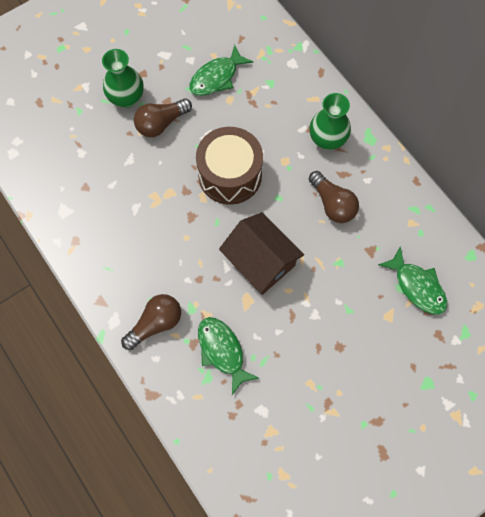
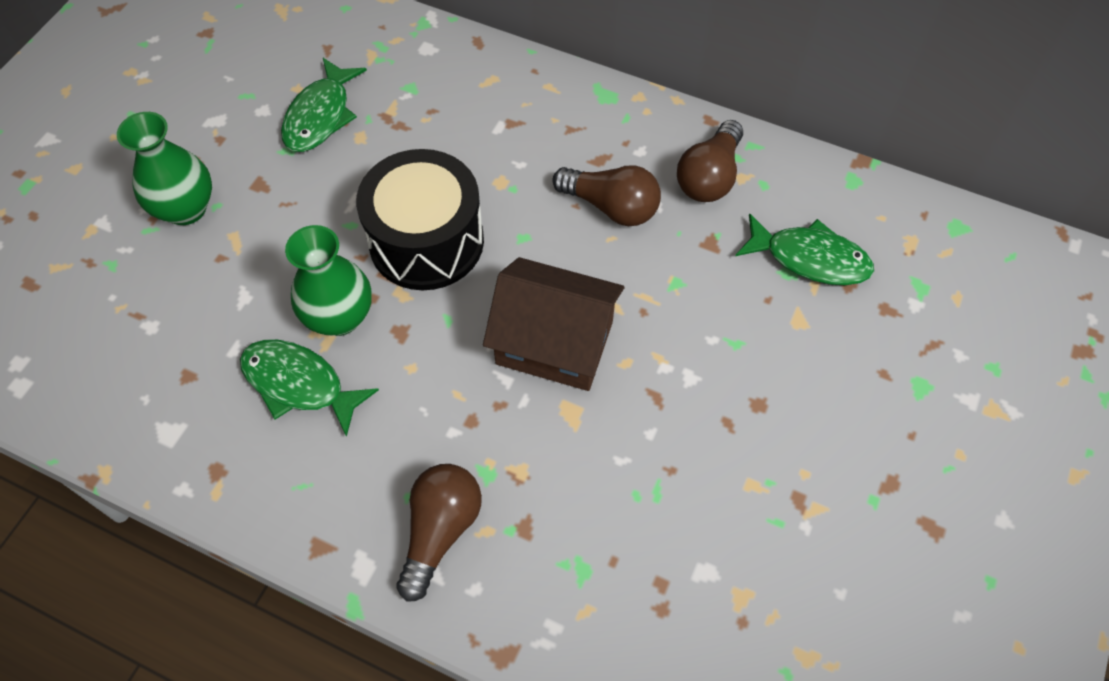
camera: 30 degrees left, 10 degrees down
(161, 123) = (267, 219): brown light bulb -> brown light bulb (709, 177)
(222, 351) = (580, 513): green fish -> green fish (299, 384)
(230, 175) = (426, 241): brown drum -> black drum
(327, 139) = (545, 124): green vase -> green vase (339, 317)

